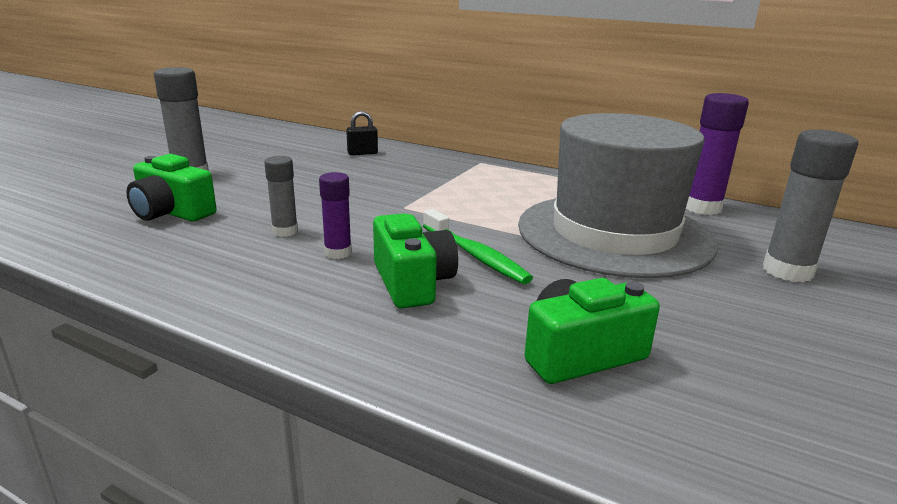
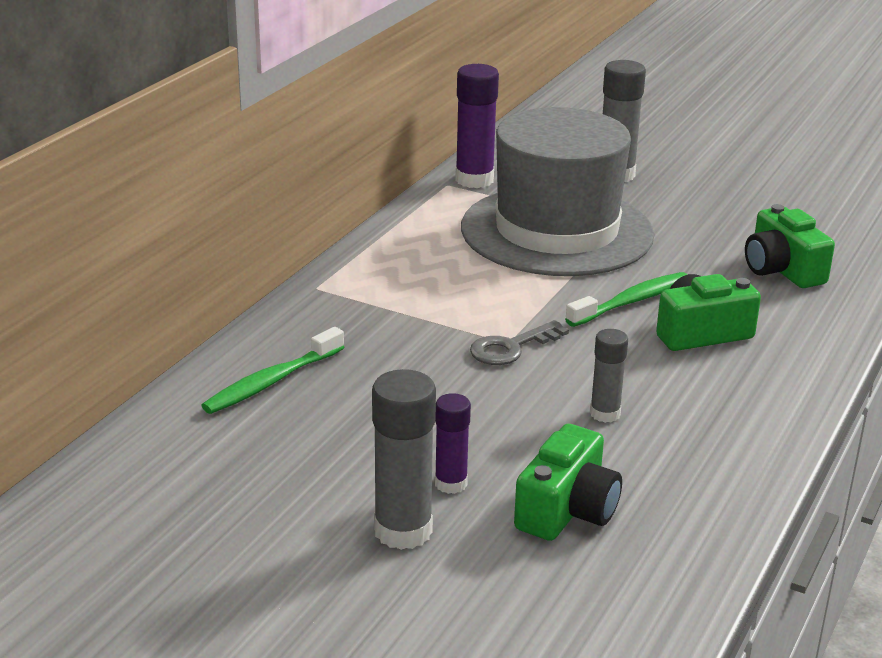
camera: 90 degrees left, 5 degrees up
(338, 253) = (651, 375): purple glue stick -> purple glue stick (451, 484)
(362, 153) = (271, 382): black padlock -> green toothbrush
(394, 207) = (511, 347): none -> grey key

